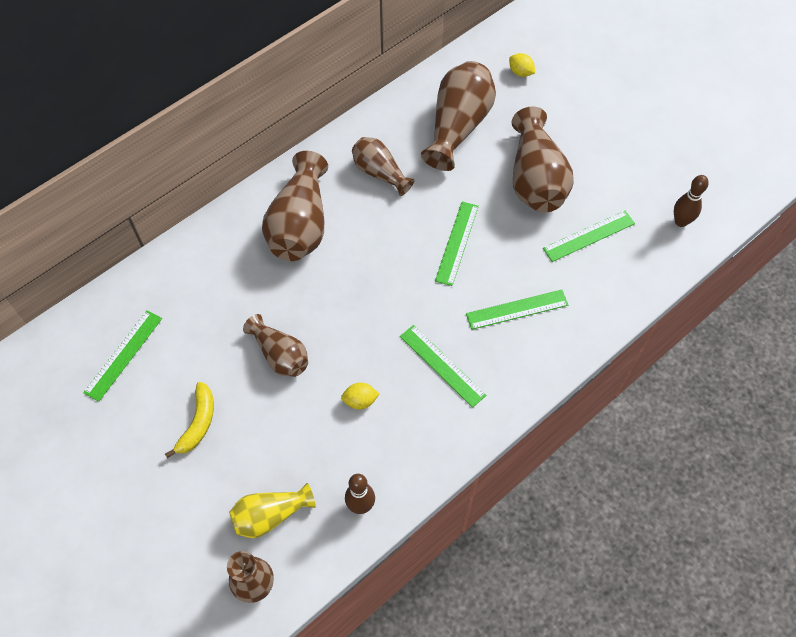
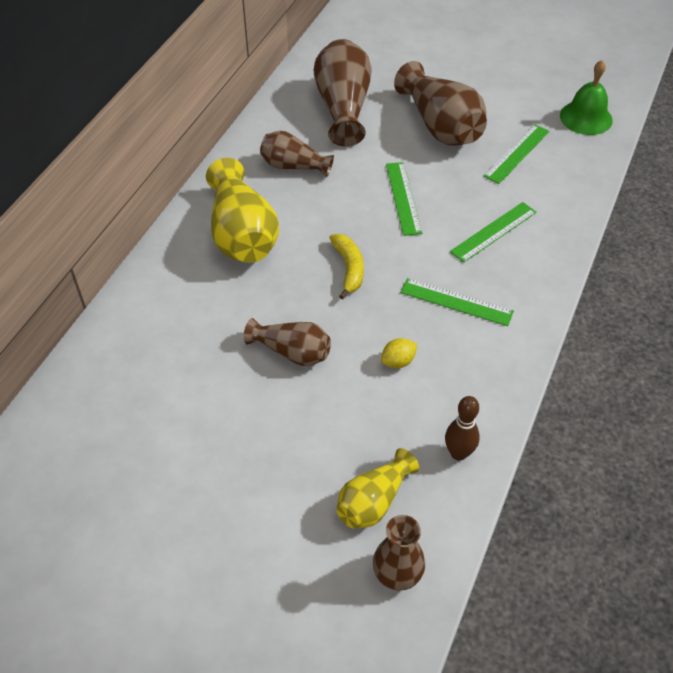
camera: 25 degrees left, 10 degrees down
(123, 355) = (123, 415): green ruler -> none
(198, 423) = (244, 447): yellow banana -> yellow banana (349, 268)
(300, 225) = (242, 234): brown vase -> yellow vase
(520, 72) = (372, 50): yellow lemon -> none
(680, 221) = (586, 117): brown bowling pin -> green bell

